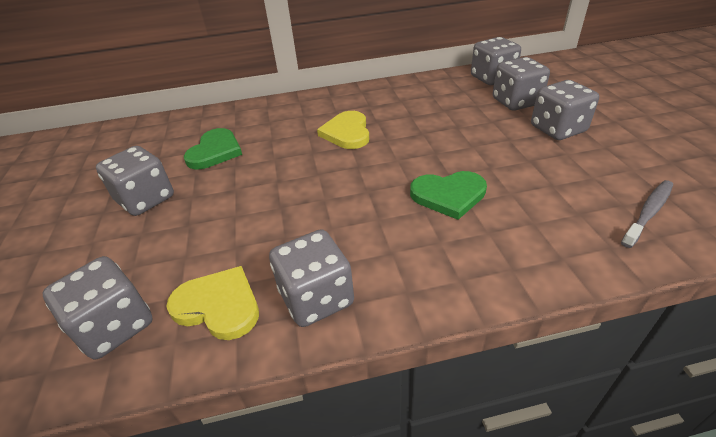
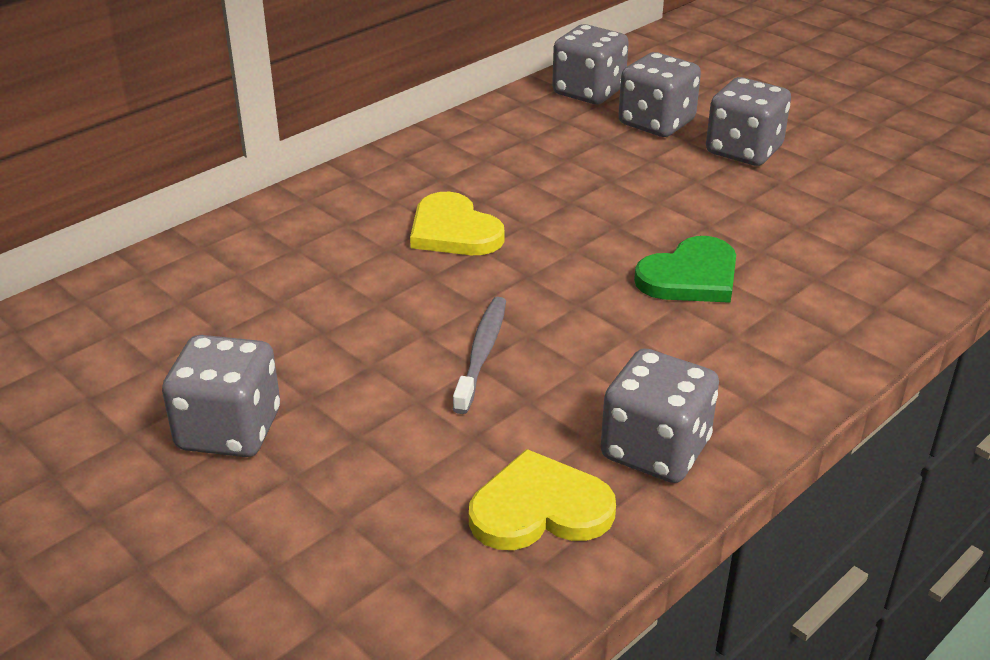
camera: 35 degrees left, 5 degrees down
(115, 326) = (423, 591): grey dice -> none
(215, 151) = (256, 322): green heart -> none
(648, 212) = (920, 228): grey toothbrush -> grey toothbrush (482, 353)

